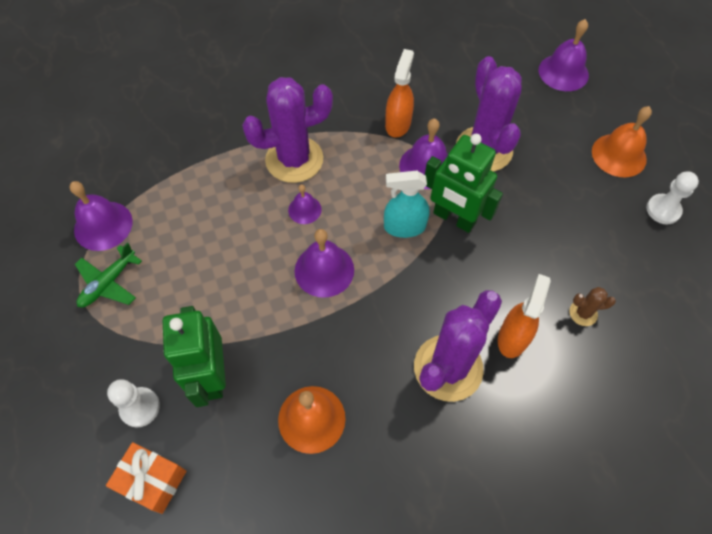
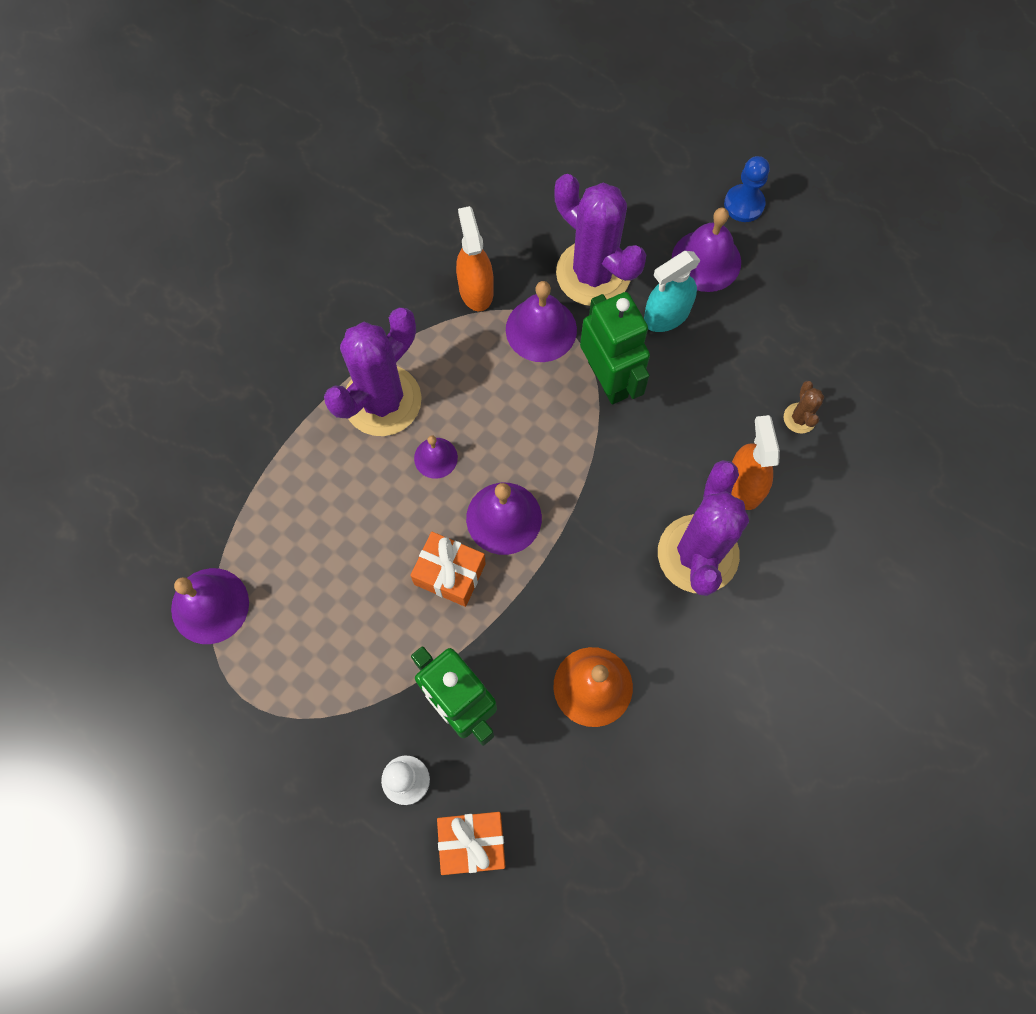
camera: 30 degrees left, 10 degrees up
(109, 283) = (269, 668): green plane -> none
(264, 286) = (449, 574): none -> orange gift
(404, 227) = (560, 418): turquoise spray bottle -> turquoise spray bottle (666, 315)
(454, 218) = (608, 379): green robot -> green robot turned 120 degrees counterclockwise
(563, 72) = (628, 121): purple bell -> purple bell (706, 260)
(583, 313) = (799, 418): brown cactus -> brown cactus turned 60 degrees counterclockwise
(619, 155) = (744, 204): orange bell -> blue pawn
(663, 210) = (822, 251): white pawn -> none

